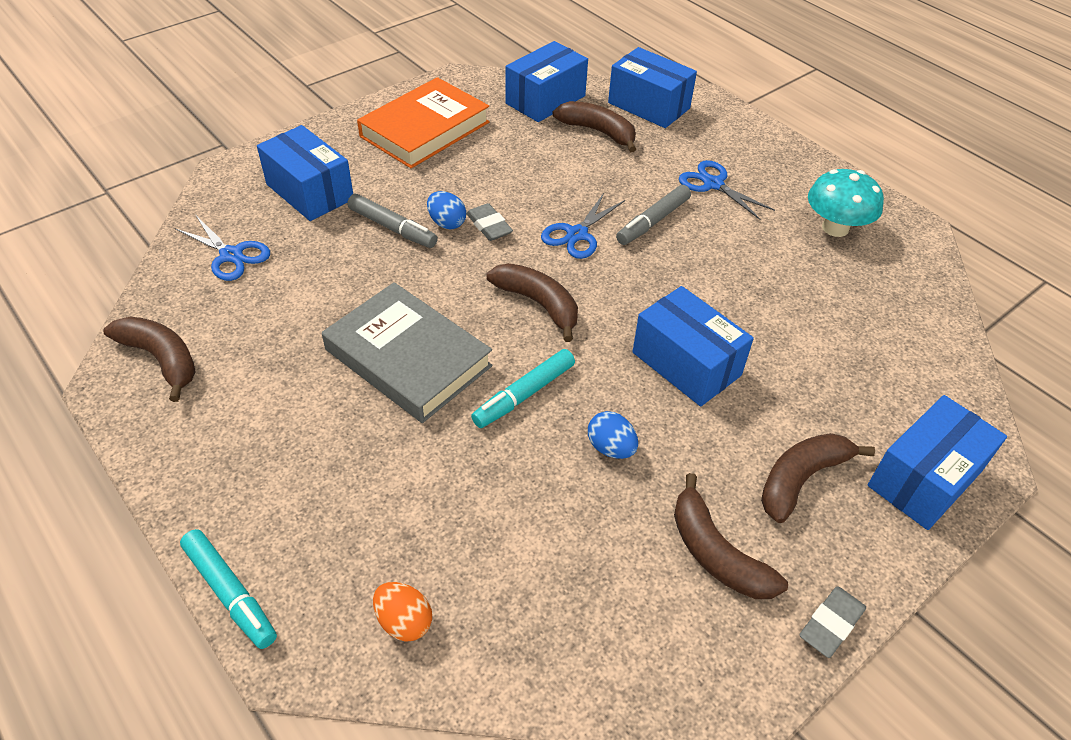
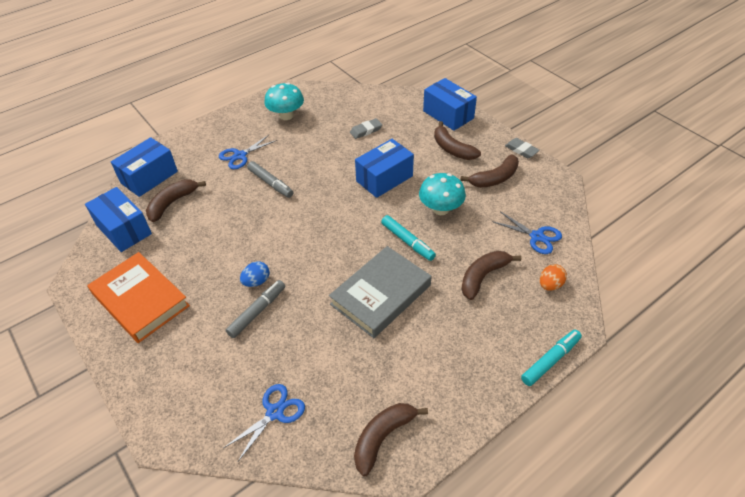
camera: 85 degrees left, 0 degrees up
(310, 192) = (205, 369): blue box -> none
(489, 226) = (263, 259): grey eraser -> grey eraser (366, 130)
(538, 304) = (337, 235): brown banana -> brown banana (483, 277)
(577, 234) = (277, 217): blue scissors -> blue scissors (536, 236)
(611, 448) = (440, 209): blue egg -> turquoise mushroom

